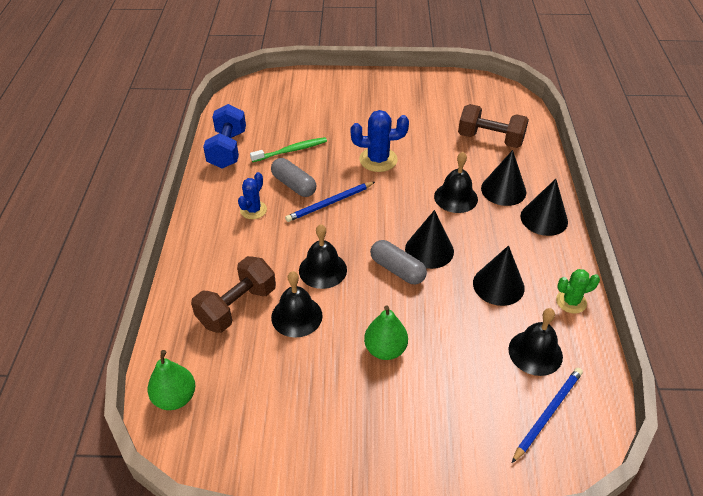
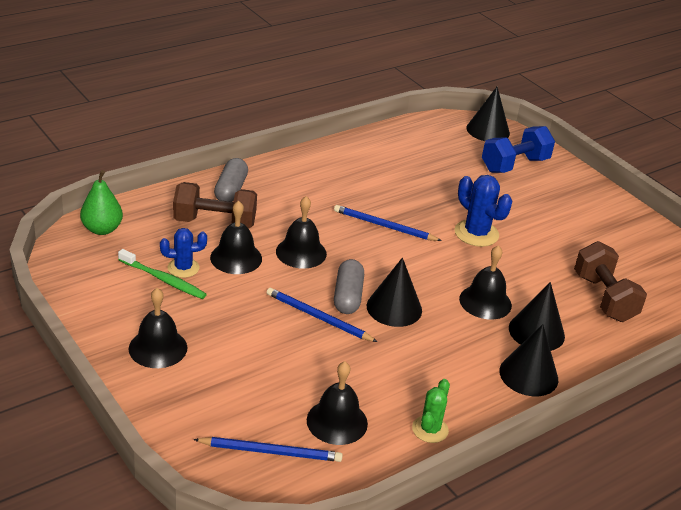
camera: 50 degrees right, 10 degrees down
(227, 149) = (382, 144): blue dumbbell -> blue dumbbell (514, 165)
(253, 210) = (327, 187): blue cactus -> blue cactus (183, 268)
(291, 150) = (424, 178): green toothbrush -> green toothbrush (164, 280)
(294, 185) = (382, 197): grey capsule -> grey capsule (231, 190)
(376, 433) = (158, 348): none -> black bell
(385, 349) = (248, 322): green pear -> none
(410, 301) = (318, 317): none -> blue pencil
(498, 285) = (397, 369): black cone -> black cone (488, 130)
(571, 302) = (430, 429): green cactus -> green cactus turned 75 degrees clockwise

